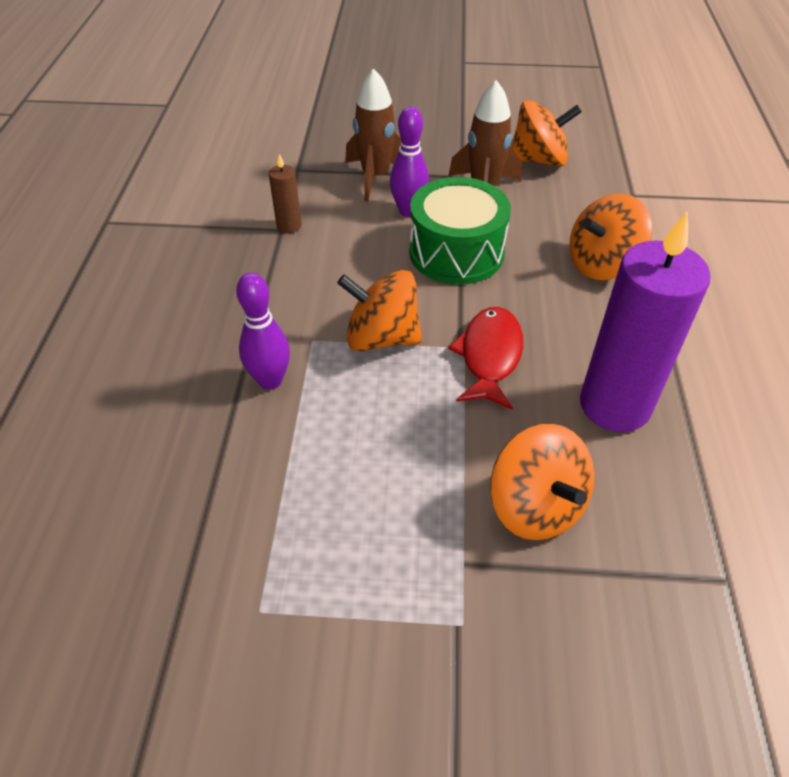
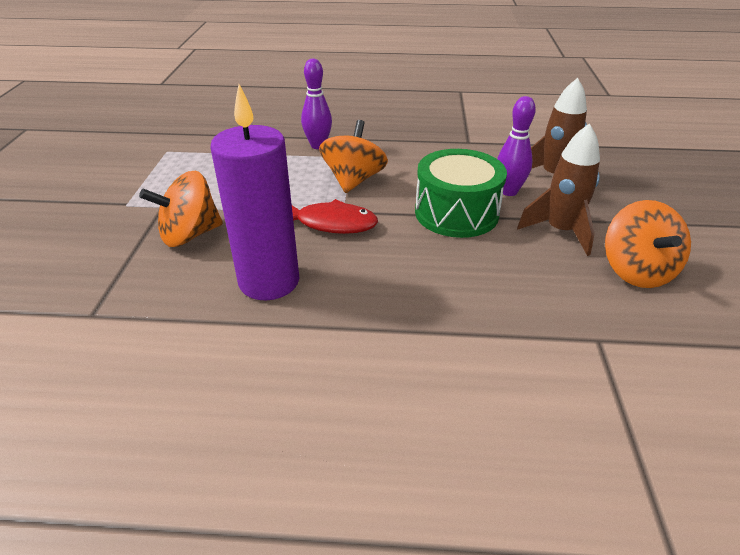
camera: 90 degrees right, 10 degrees down
(289, 226) = (472, 144): brown candle -> none
(602, 264) = (456, 297): orange spinning top -> none

